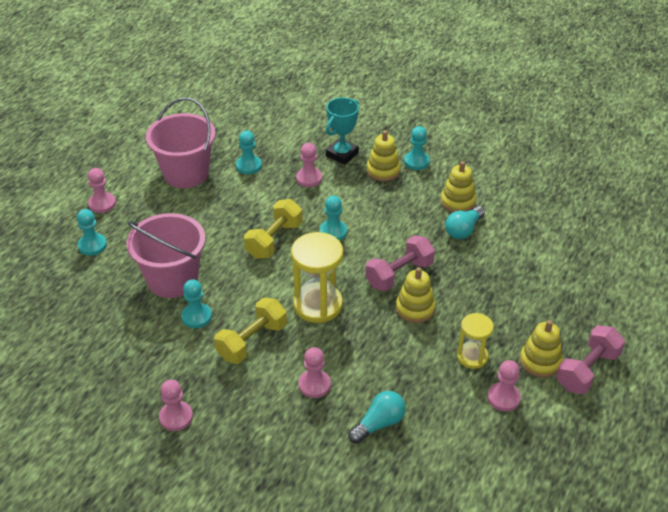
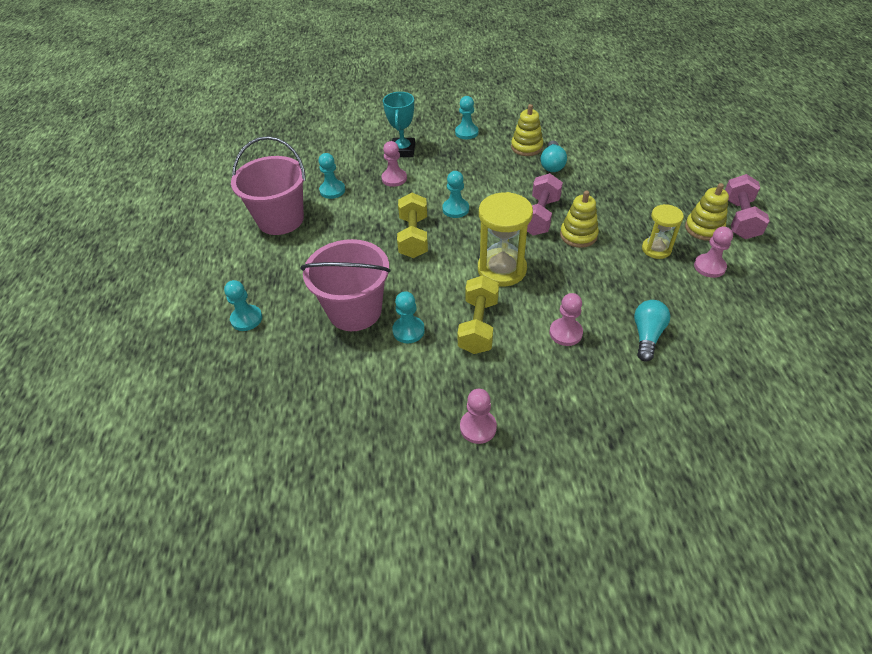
camera: 30 degrees left, 5 degrees up
(102, 204) = (222, 279): pink pawn -> none
(383, 170) = (448, 149): yellow stacking toy -> none

